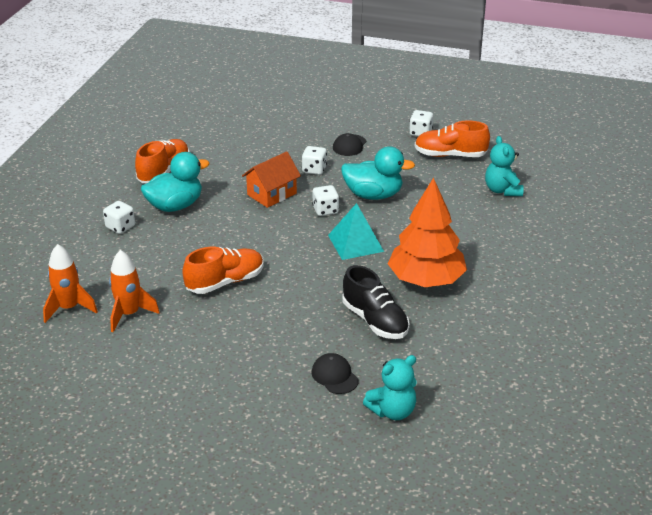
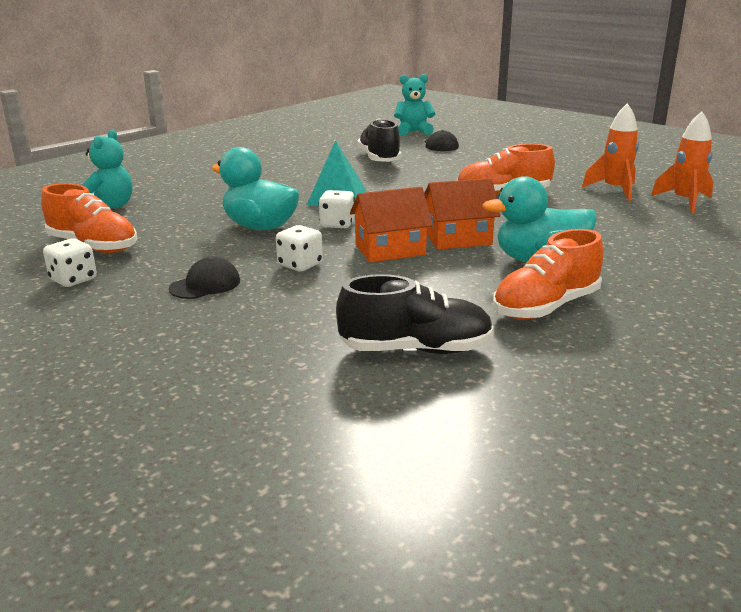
camera: 155 degrees left, 10 degrees down
(120, 227) = (627, 253): white dice -> none
(217, 135) = (415, 350): none -> black shoe
(235, 215) = (457, 238): none -> orange house
(426, 280) = (304, 169): orange tree -> none

